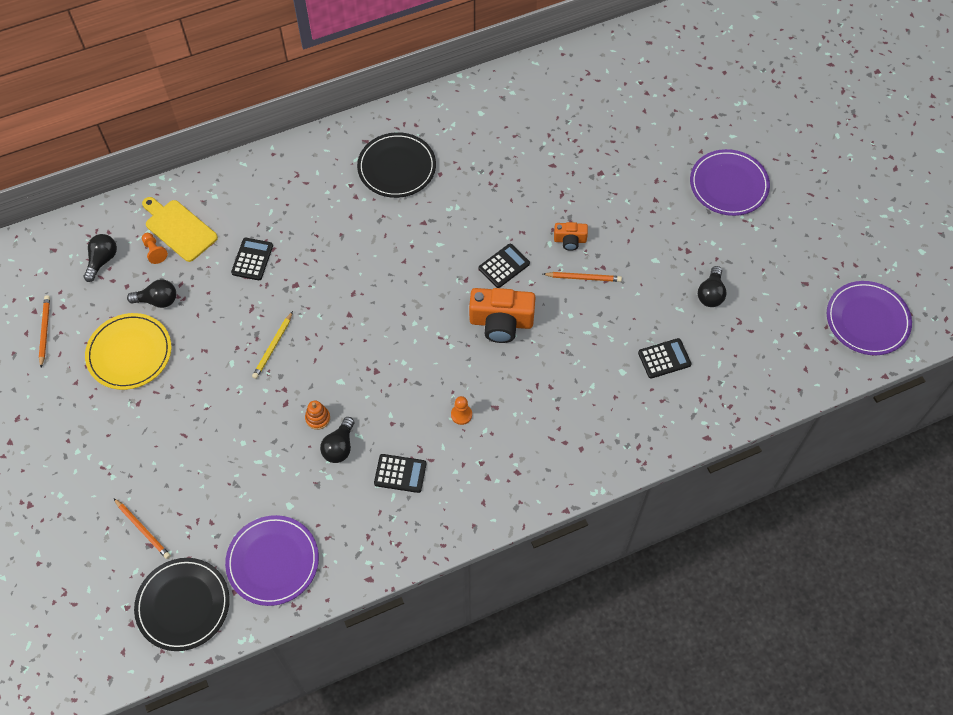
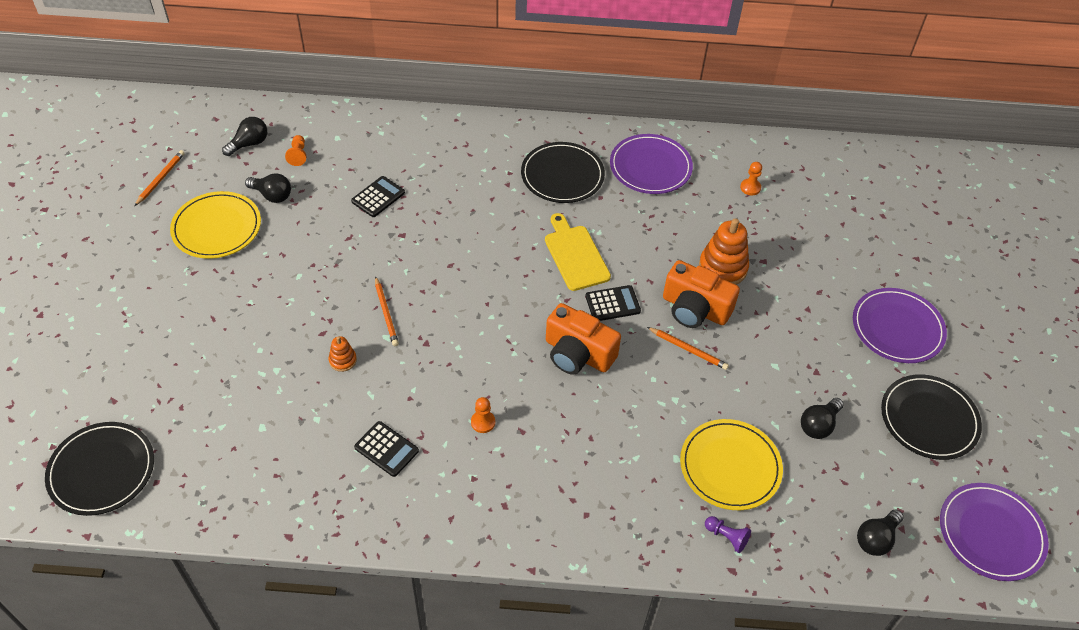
camera: 25 degrees right, 10 degrees down
(142, 529) = (117, 383): orange pencil -> orange pencil (386, 313)
(179, 229) = (331, 146): yellow cutting board -> yellow cutting board (575, 255)
(273, 346) = (345, 278): yellow pencil -> none
(273, 561) = (210, 472): purple plate -> purple plate (650, 167)
(339, 447) = (345, 396): black light bulb -> black light bulb (876, 539)
(556, 110) = (750, 188): none -> orange pawn
(570, 240) = (695, 309): orange camera -> orange camera, size x1.88
(572, 193) = (722, 268): none -> orange stacking toy
(664, 359) = (730, 466): black calculator -> yellow plate
(690, 414) = (726, 537): none -> purple pawn
(786, 251) = (929, 419): none -> black plate

